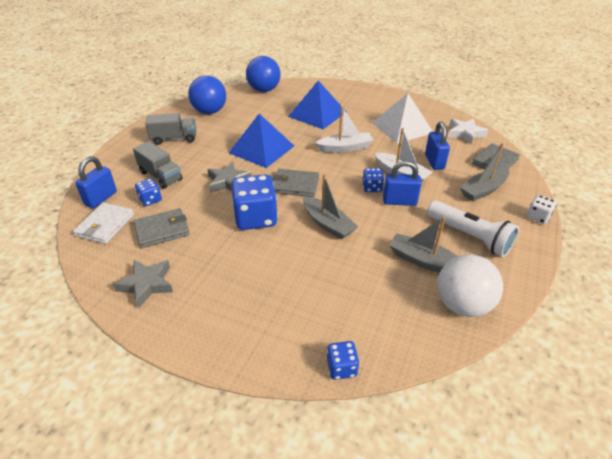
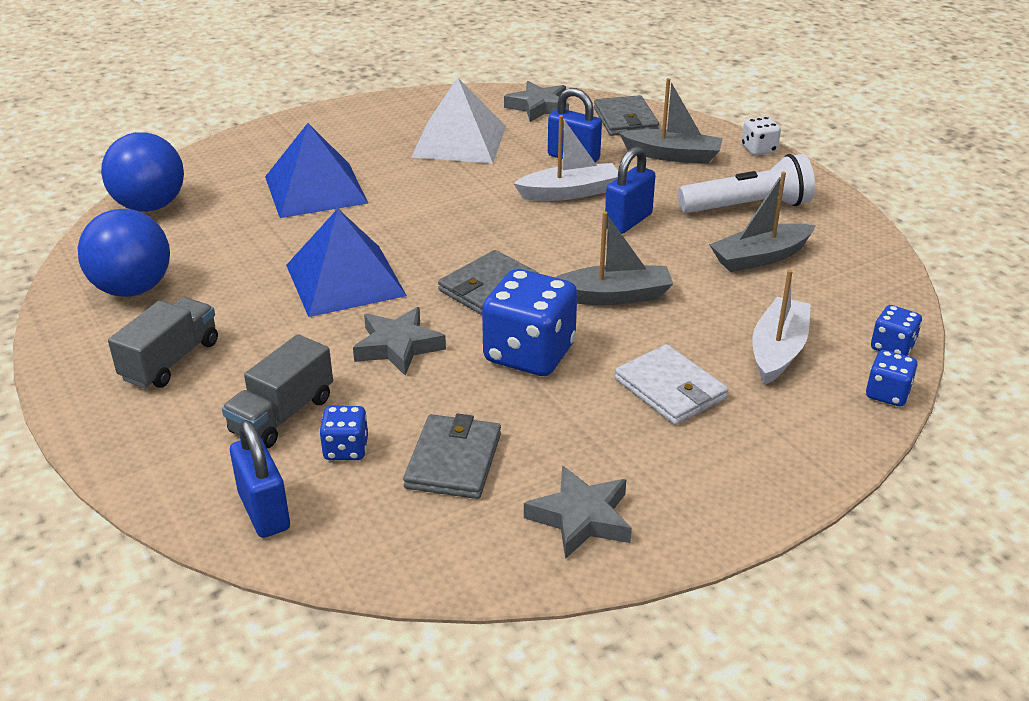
camera: 55 degrees left, 5 degrees down
(105, 225) = (361, 527): white wallet -> white wallet (670, 389)
(160, 176) = (282, 415): grey truck -> grey truck turned 135 degrees clockwise
(345, 148) = (447, 206): white boat -> white boat (778, 350)
(372, 188) = (573, 228): blue dice -> blue dice (892, 347)
(462, 305) = (855, 267): white ball -> none
(465, 133) = (538, 107): white star -> grey star
(483, 190) = (672, 155): grey boat -> grey boat turned 75 degrees counterclockwise

